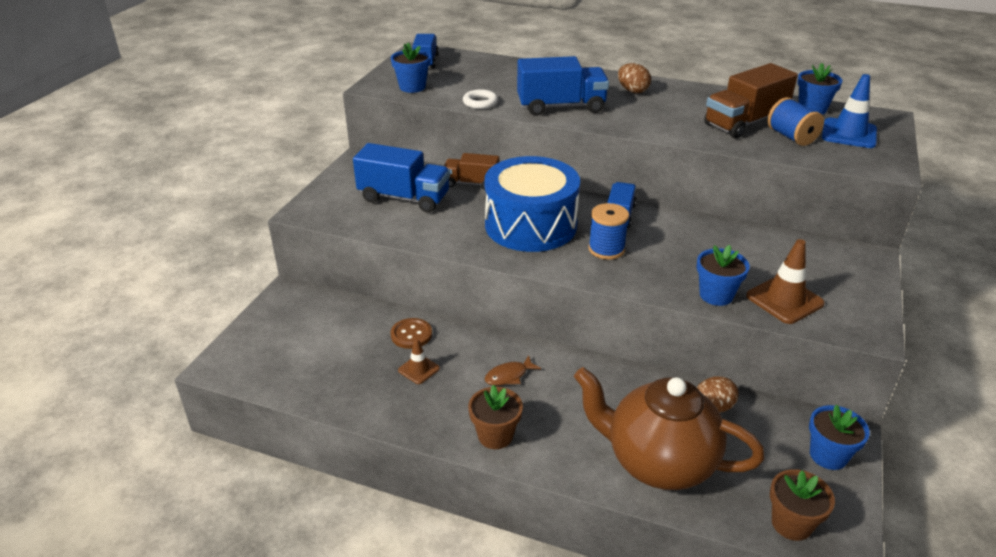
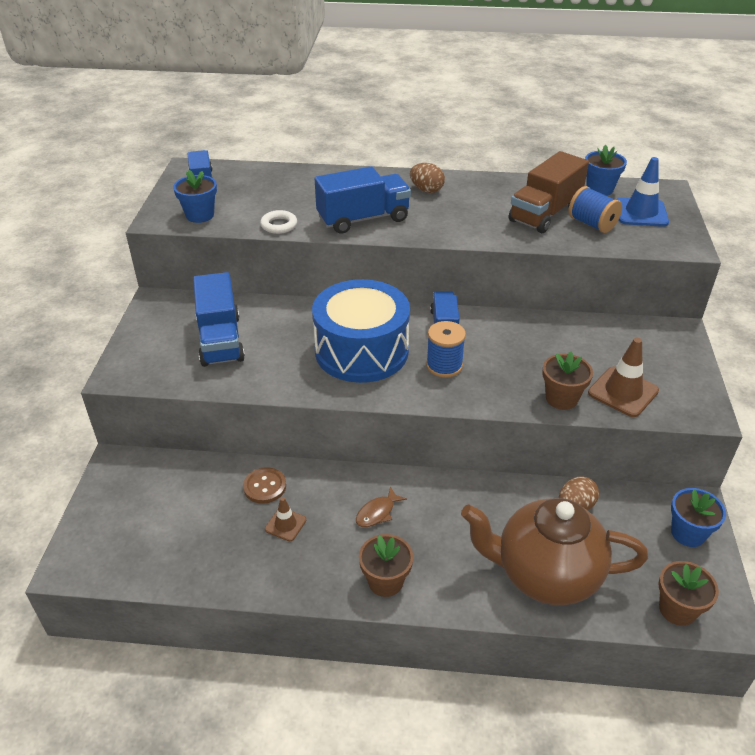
camera: 15 degrees left, 5 degrees up
(404, 198) = (220, 340): blue truck -> blue truck turned 75 degrees clockwise
(471, 183) = (285, 311): brown truck -> none
(716, 295) = (561, 398): blue flower pot -> brown flower pot

